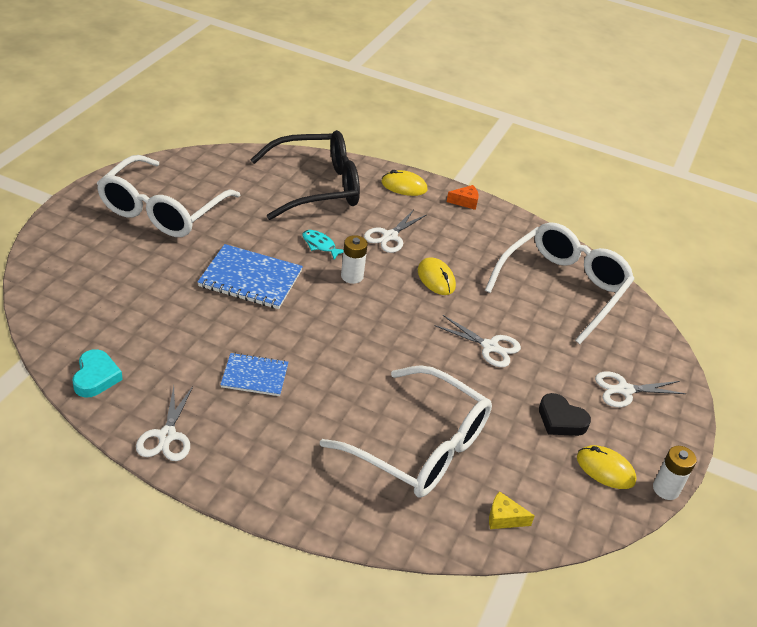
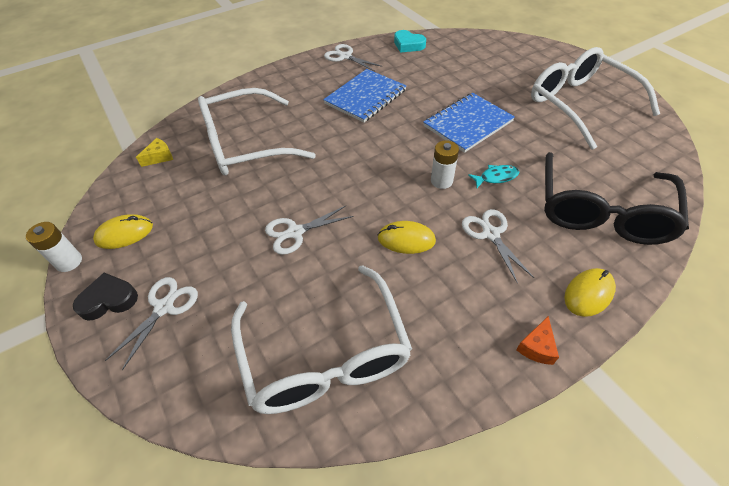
camera: 130 degrees right, 10 degrees up
(255, 376) = (365, 97): blue notebook -> blue notebook, size x1.60
(561, 420) = (187, 234): black heart -> black heart (109, 300)

